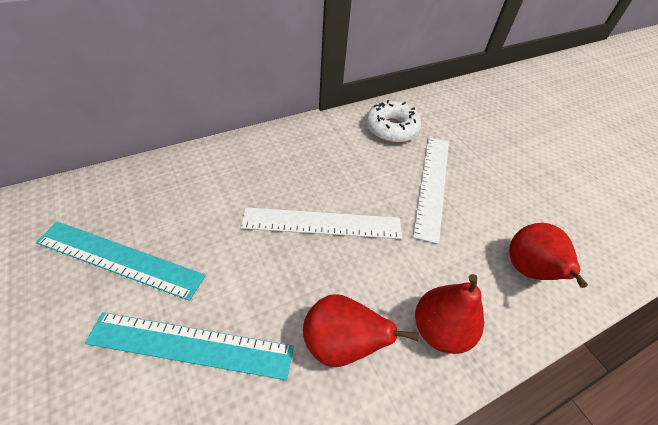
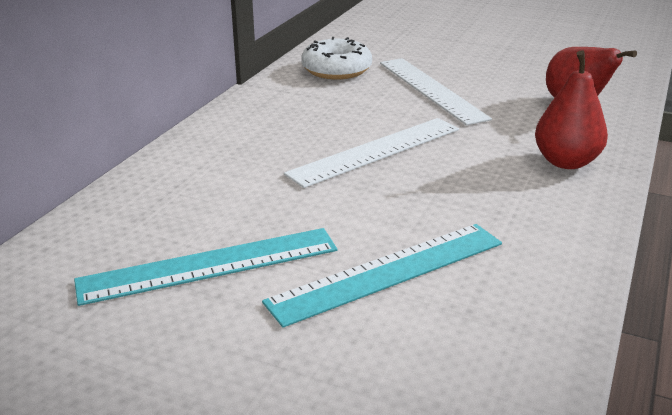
camera: 35 degrees left, 20 degrees down
(341, 343) = (509, 205): red pear -> none

